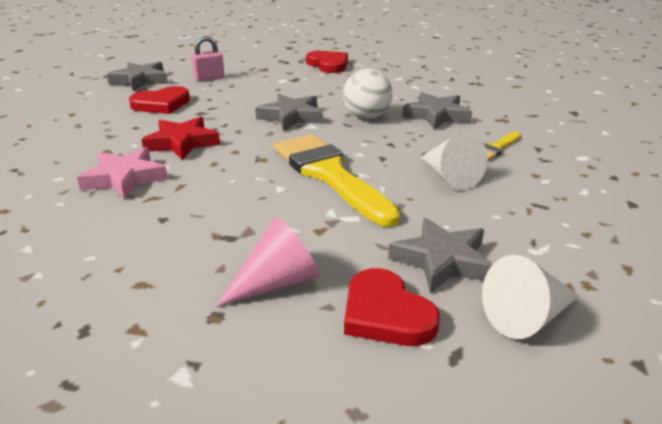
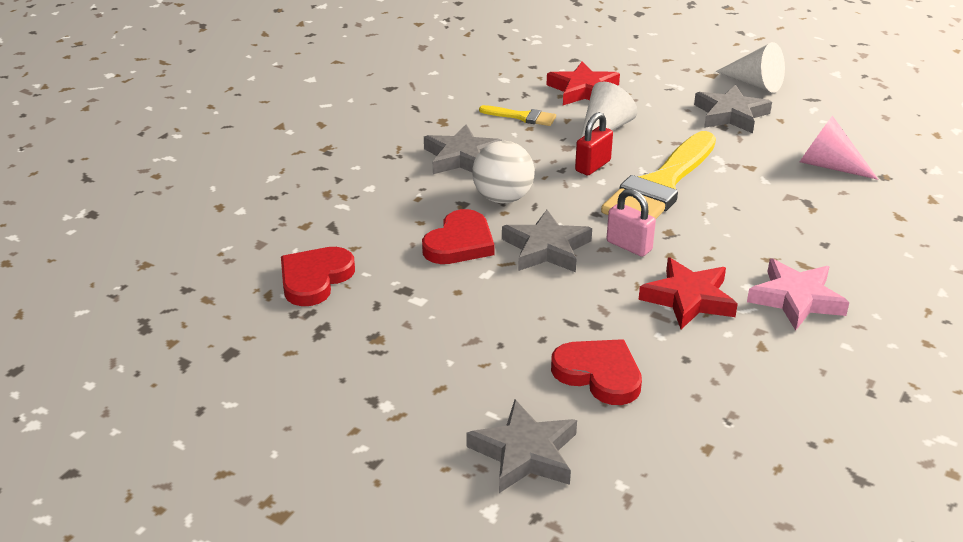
camera: 115 degrees left, 5 degrees up
(209, 78) = (459, 377): pink padlock -> pink padlock (629, 246)
(386, 156) = (593, 166): none -> red padlock
(386, 314) = (807, 123): red heart -> red heart (460, 243)
(543, 188) = (583, 90): none -> red star

